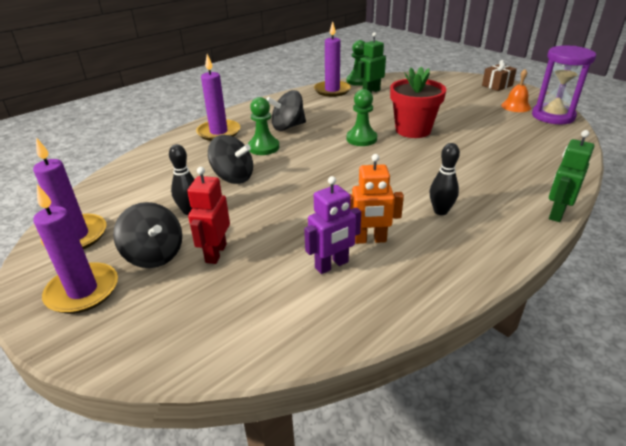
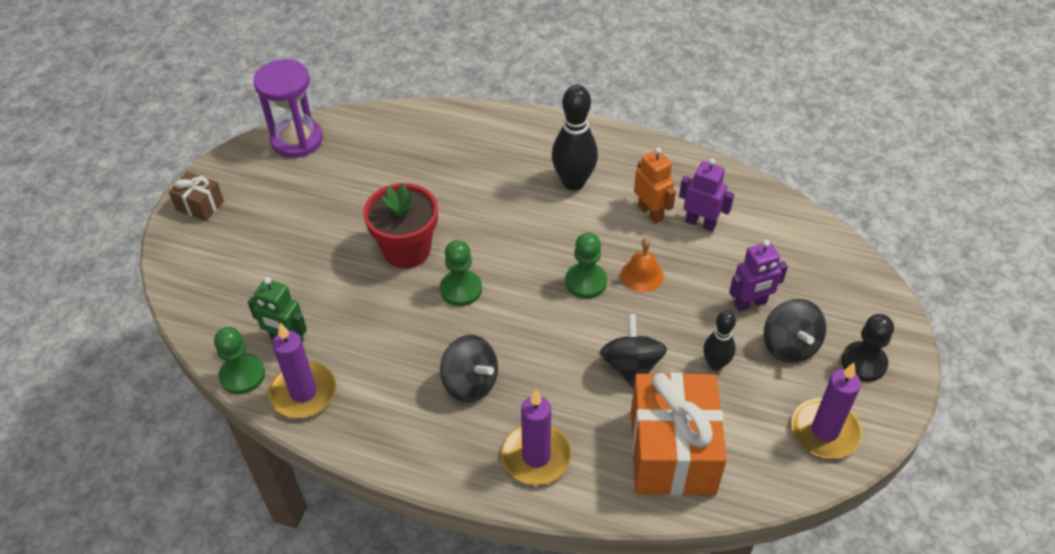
camera: 120 degrees left, 15 degrees up
(83, 291) = (863, 363): purple candle -> black pawn
(154, 255) = (789, 345): black spinning top -> black spinning top turned 150 degrees clockwise
(159, 171) = (672, 451): none -> orange gift
(215, 253) = (750, 304): red robot -> purple robot
(263, 147) = (545, 377): green pawn -> green pawn (586, 282)
(440, 211) = (573, 182): black bowling pin -> black bowling pin, size x1.68
(515, 106) = (277, 175): orange bell -> orange bell (642, 275)
(556, 213) = (525, 115): green robot -> none

